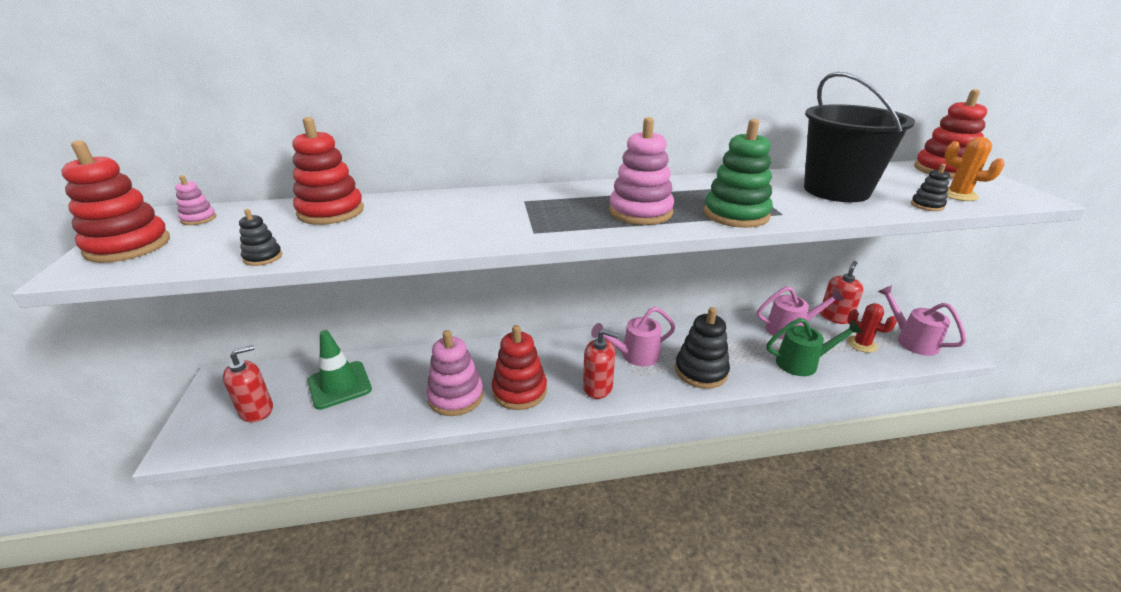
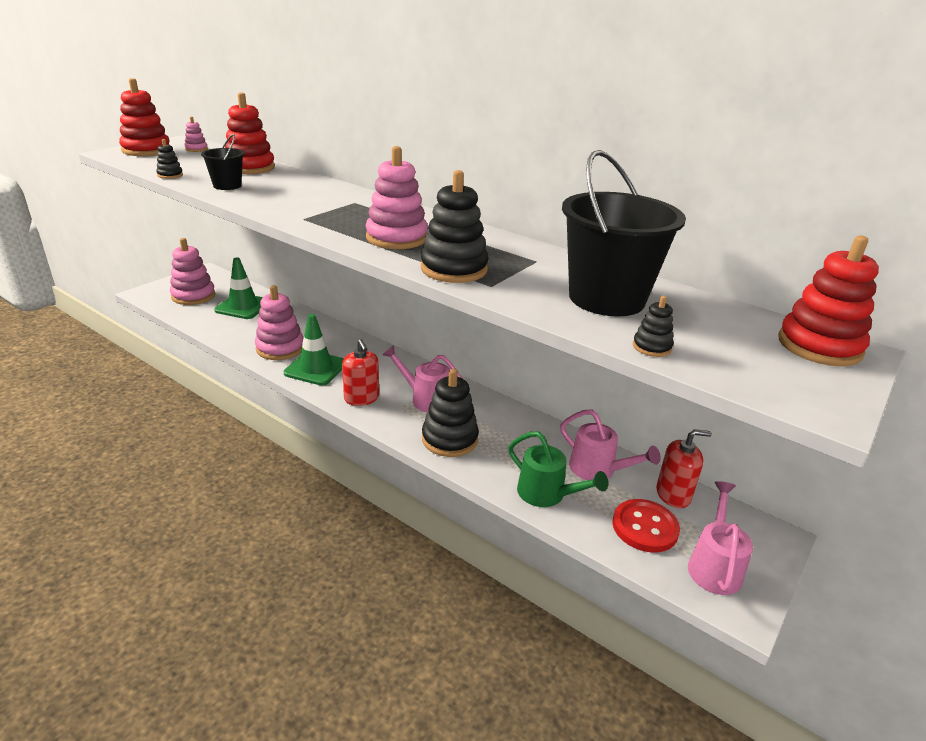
camera: 45 degrees right, 0 degrees up
(256, 410) = (193, 296): red soap dispenser -> pink stacking toy
(368, 238) = (227, 186): none -> black bucket
(519, 391) = (316, 368): red stacking toy -> green traffic cone
(736, 214) = (454, 269): green stacking toy -> black stacking toy
(861, 344) = (645, 527): red cactus -> red button
(958, 195) = (730, 361): orange cactus -> none

